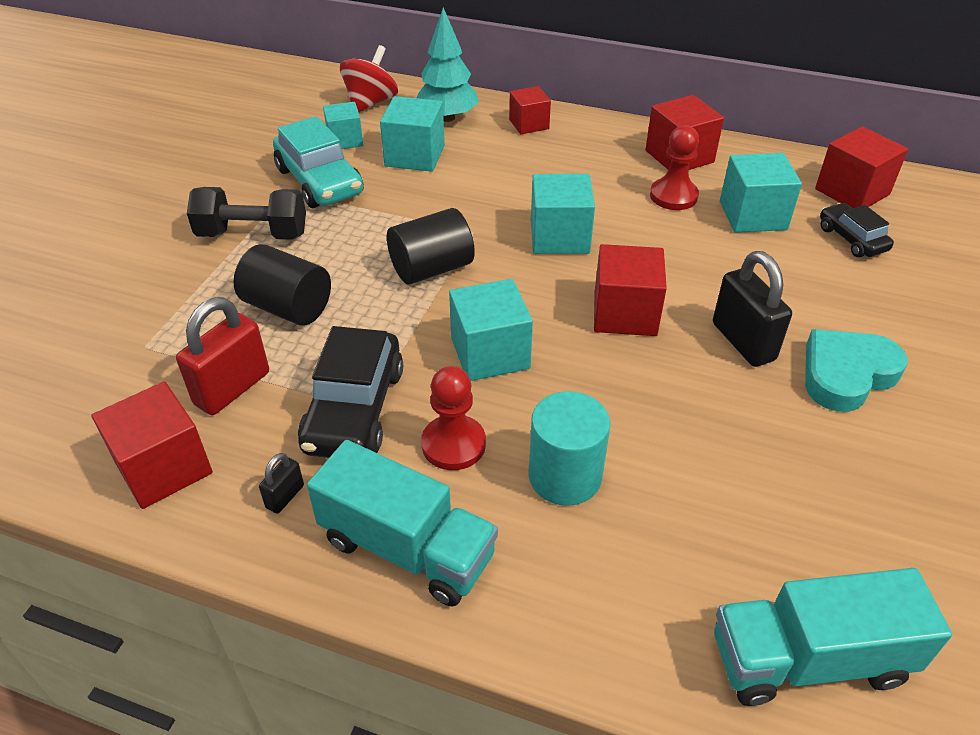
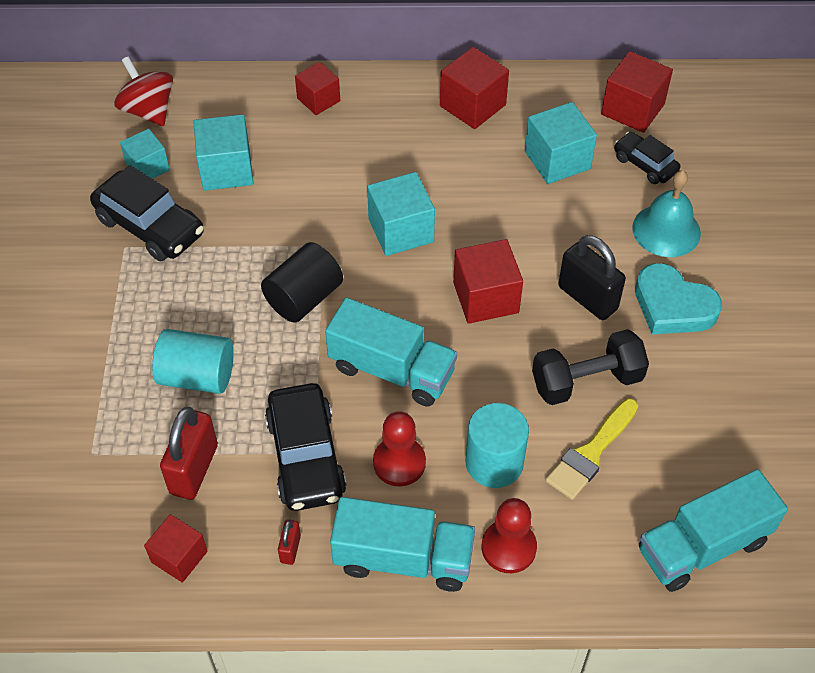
camera: 20 degrees left, 10 degrees up
(163, 467) = (179, 557): red cube -> red cube, size x0.66
(253, 234) = (120, 306): black dumbbell -> black dumbbell (586, 381)
(285, 496) = (290, 549): black padlock -> red padlock
(288, 307) = (197, 376): black cylinder -> turquoise cylinder
(320, 181) = (150, 226): turquoise car -> black car
(371, 103) = (148, 111): red spinning top -> red spinning top turned 45 degrees counterclockwise
(447, 117) = (235, 111): turquoise tree -> none
(490, 353) = (391, 370): turquoise cube -> turquoise truck
(673, 196) = (483, 156): red pawn -> red pawn (508, 547)
(690, 500) = (591, 453): none -> yellow brush
(846, 374) = (673, 306): turquoise heart -> turquoise heart turned 90 degrees counterclockwise
(859, 301) = (666, 230): none -> turquoise bell

